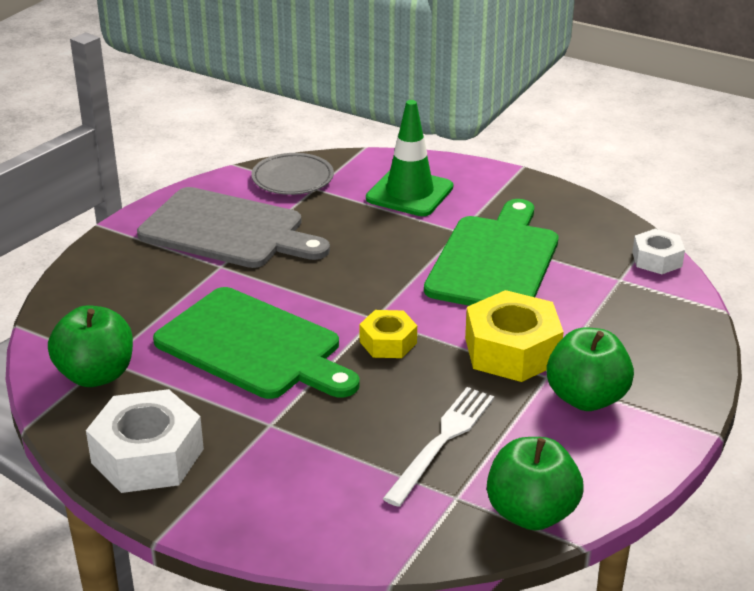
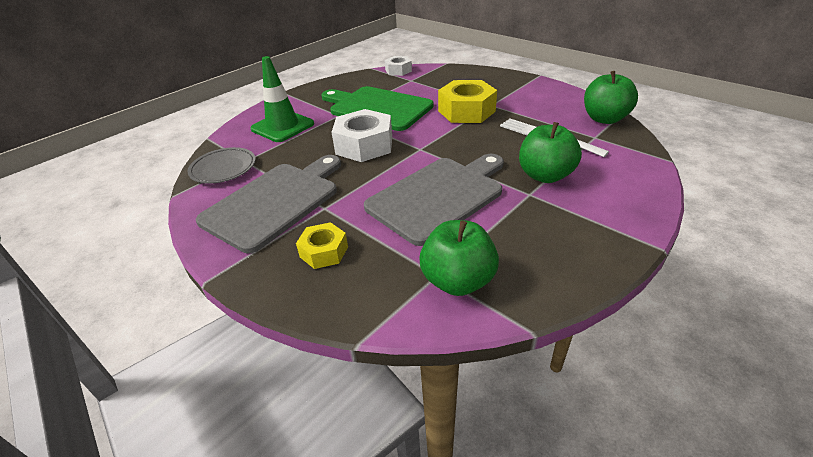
camera: 75 degrees left, 5 degrees up
(148, 456) = (568, 251): white nut -> white nut (364, 145)
(254, 346) = (438, 196): green cutting board -> grey cutting board
(388, 342) = (448, 146): yellow nut -> yellow nut (324, 252)
(586, 398) = (511, 97): green apple -> green apple (545, 175)

